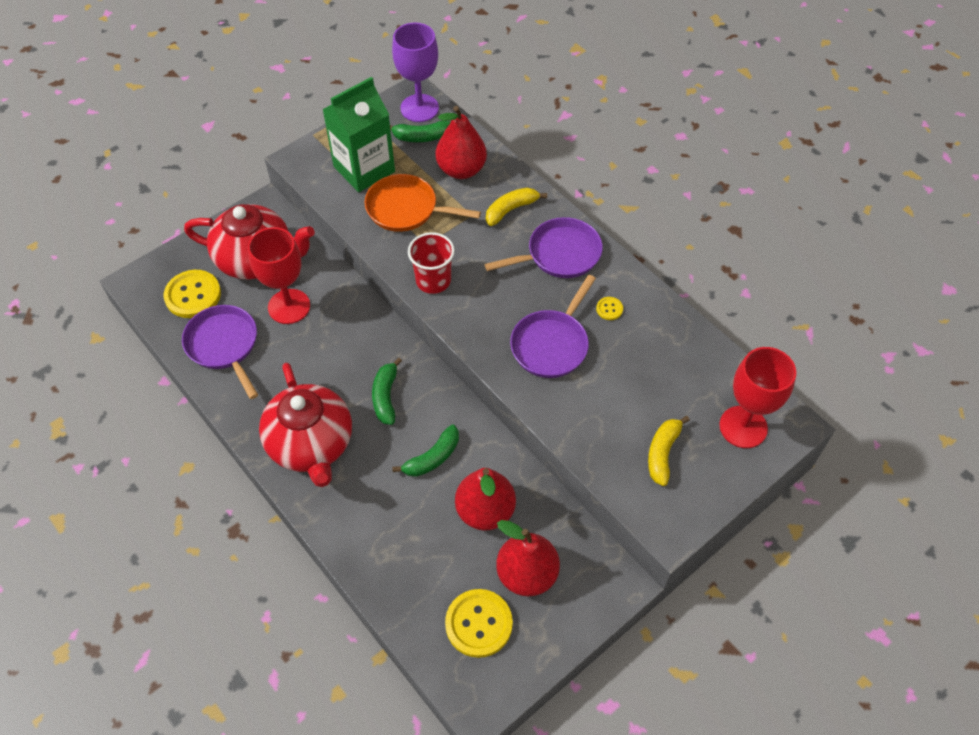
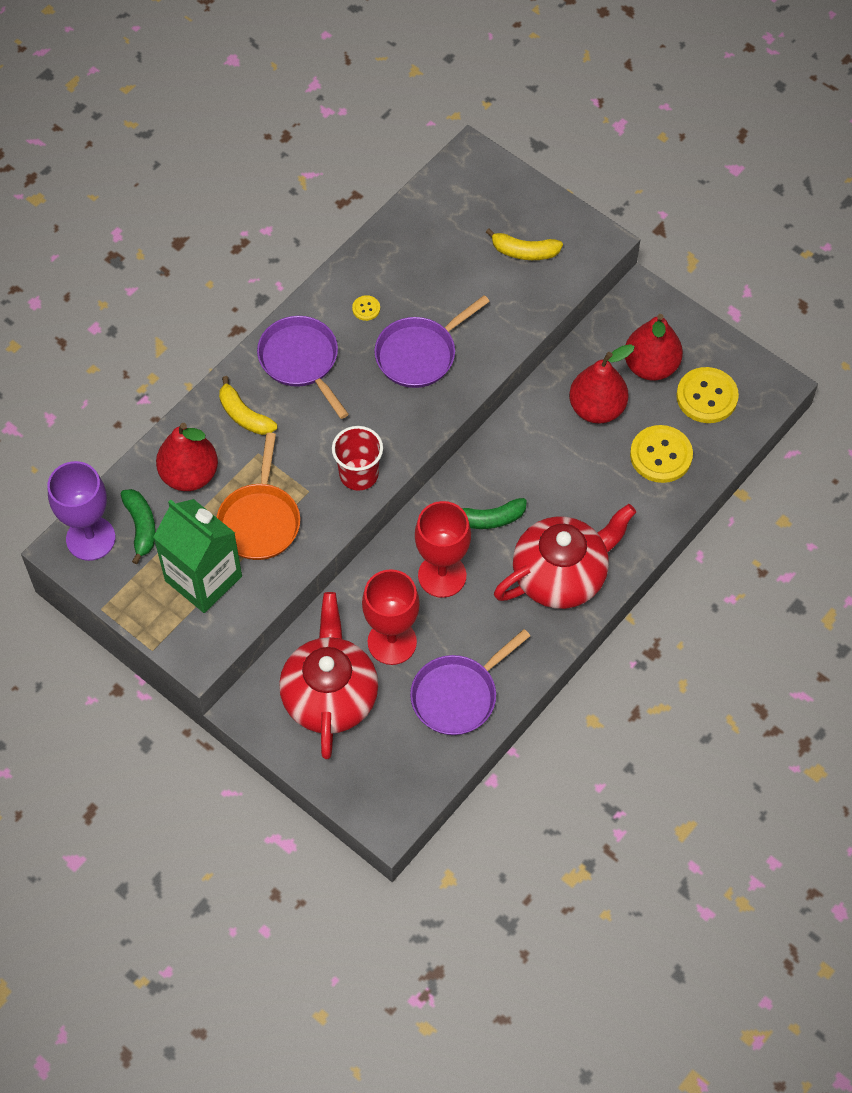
camera: 100 degrees left, 5 degrees up
(193, 295) = (395, 750): yellow button -> yellow button (661, 455)
(432, 458) = (551, 463): green banana -> none
(552, 344) = (420, 354): purple pan -> purple pan turned 120 degrees clockwise
(743, 427) = (481, 192): red goblet -> red goblet (442, 575)

